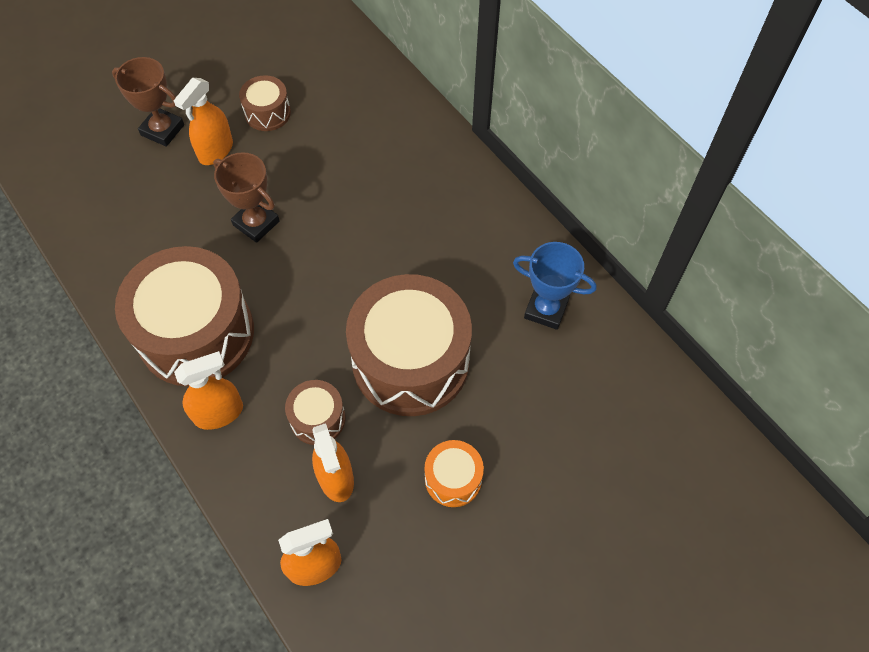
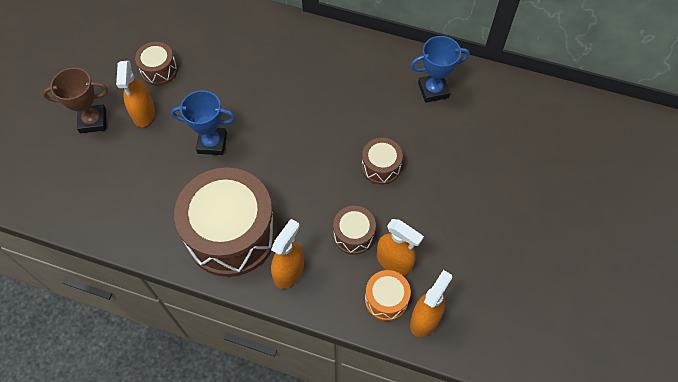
camera: 35 degrees left, 0 degrees up
(256, 223) = (212, 143): brown trophy -> blue trophy
(410, 361) = (381, 167): brown drum -> brown drum, size x0.46
(453, 479) = (461, 217): orange drum -> orange drum (386, 299)

